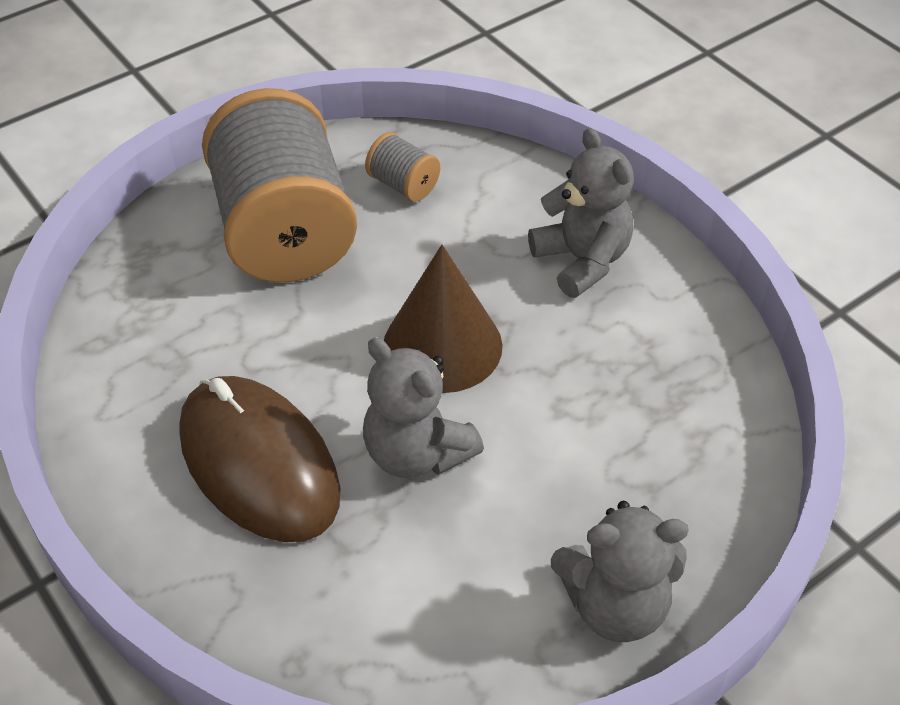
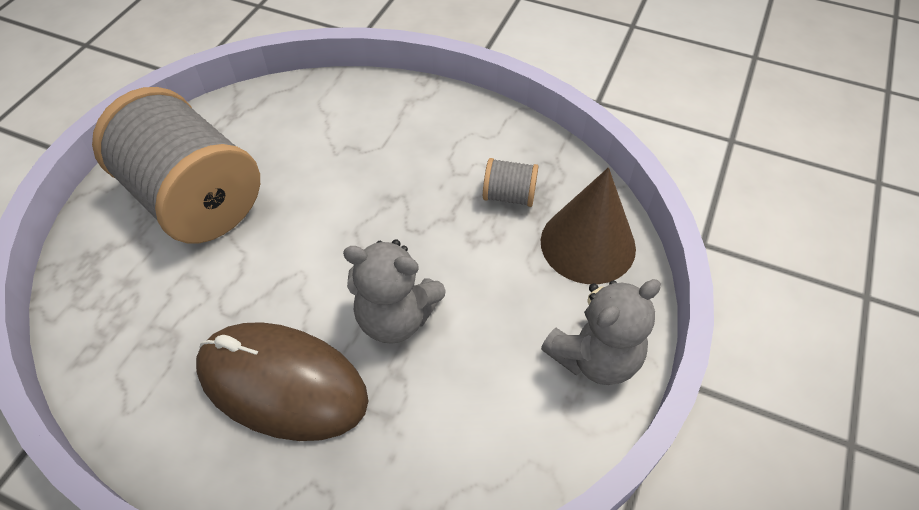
camera: 30 degrees left, 5 degrees up
(403, 185) = (266, 130): grey spool -> grey spool (509, 196)
(442, 345) = (365, 232): brown cone -> brown cone (588, 244)
(582, 260) = (423, 133): grey teddy bear -> none

